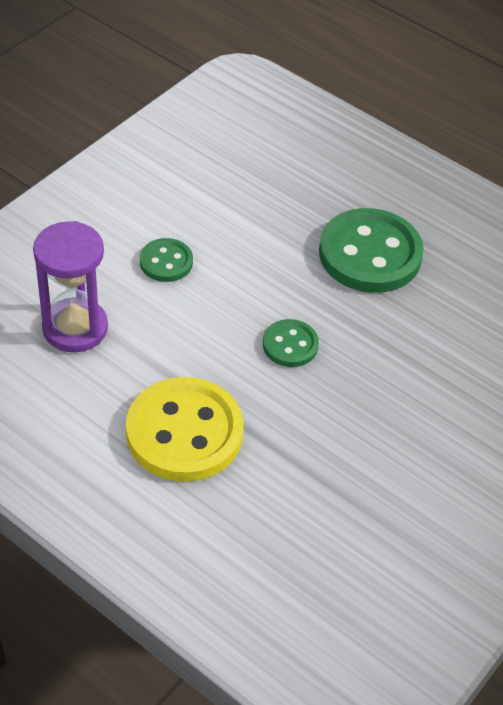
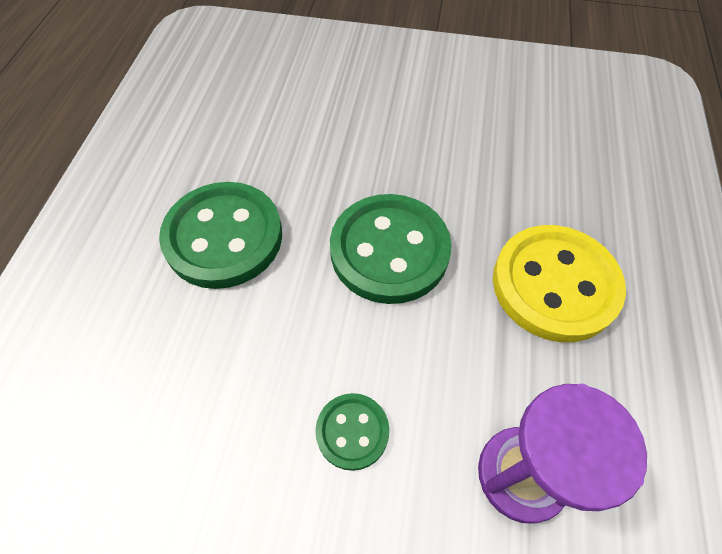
camera: 115 degrees left, 10 degrees up
(290, 345) = (389, 251): green button -> green button, size x1.97

